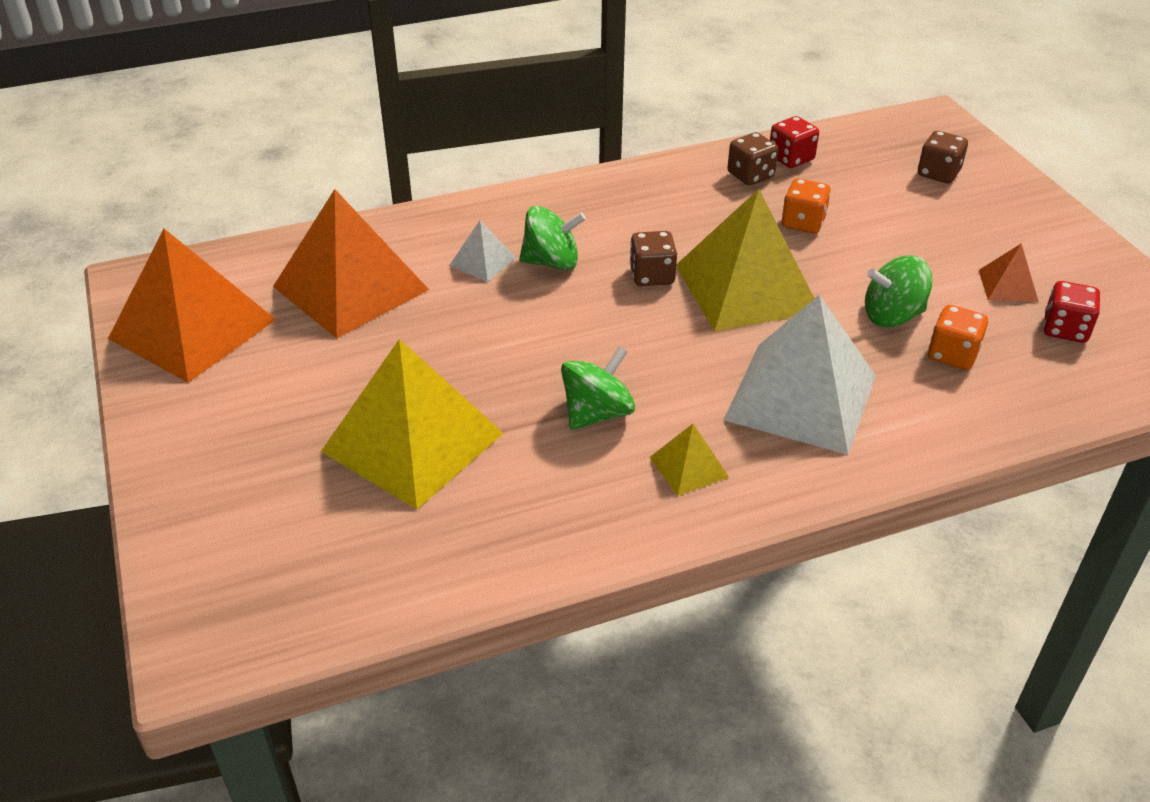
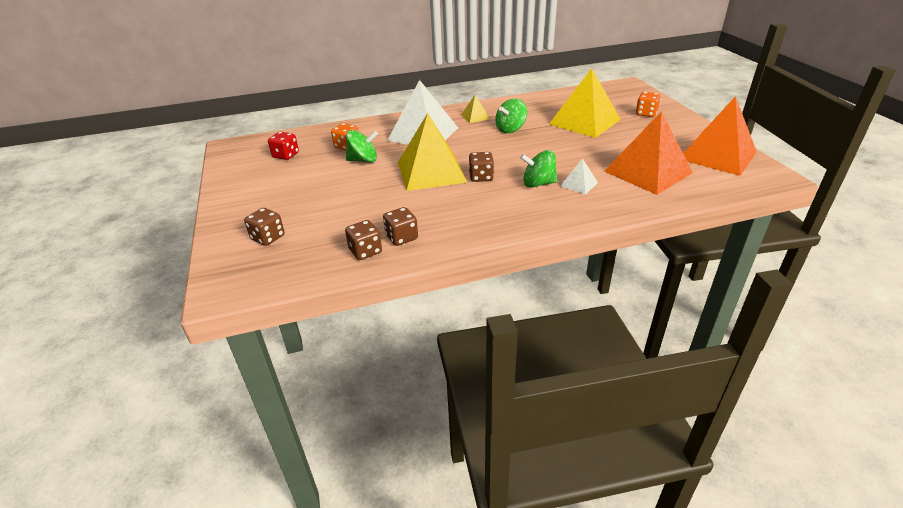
camera: 175 degrees left, 5 degrees down
(791, 158) = (365, 251): red dice -> brown dice
(803, 223) = (382, 204): orange dice -> orange dice (646, 113)
(1008, 285) = (293, 172): orange pyramid -> none

